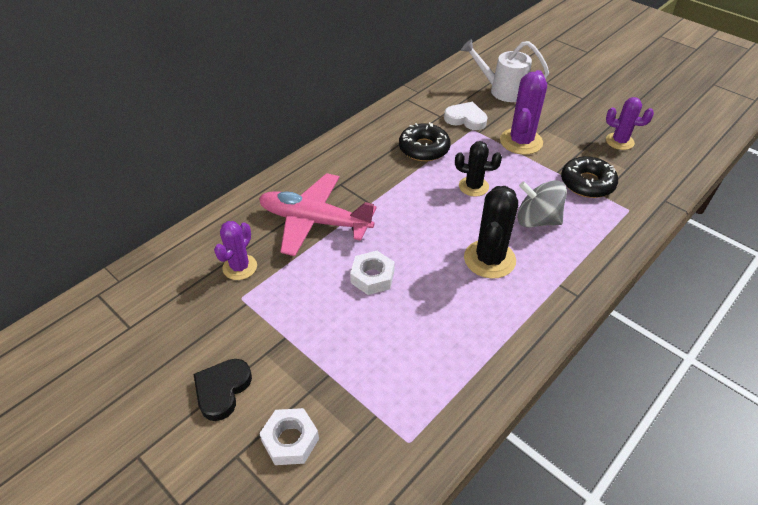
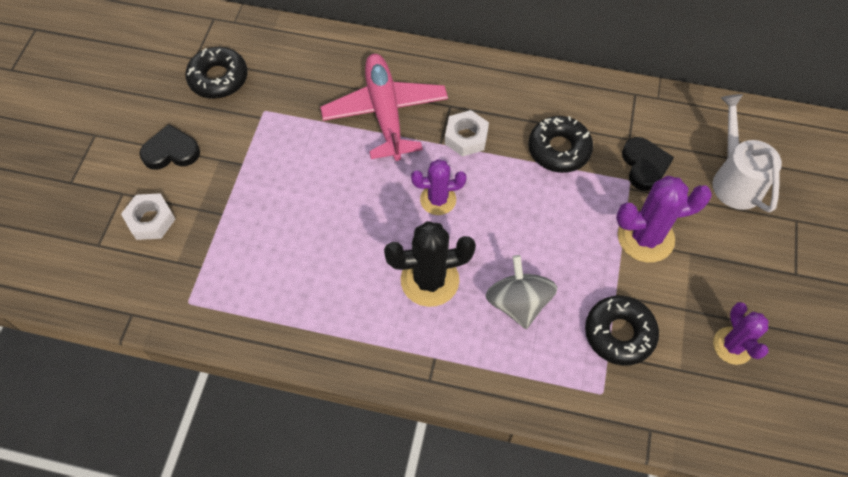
camera: 60 degrees right, 15 degrees up
(172, 318) = (218, 78): none -> black donut
(240, 267) = (296, 90): purple cactus -> purple cactus (438, 199)
(372, 277) = (345, 193): white nut -> white nut (466, 137)
(466, 119) = (644, 165): white heart -> black heart
(473, 186) = (530, 222): black cactus -> none

